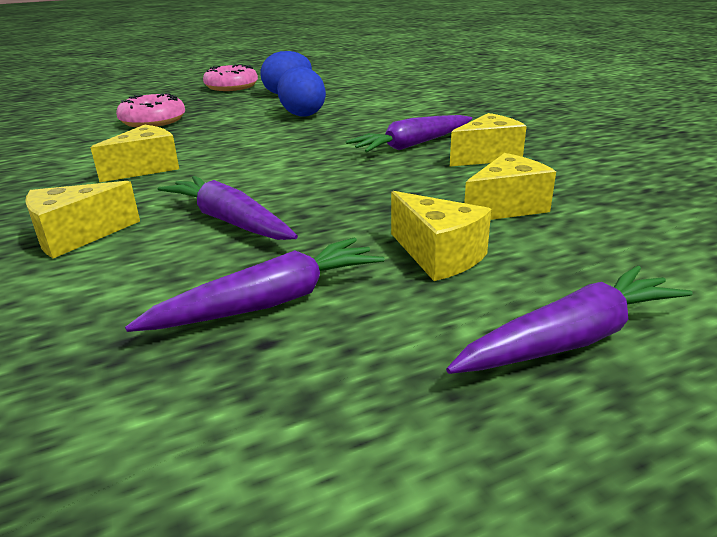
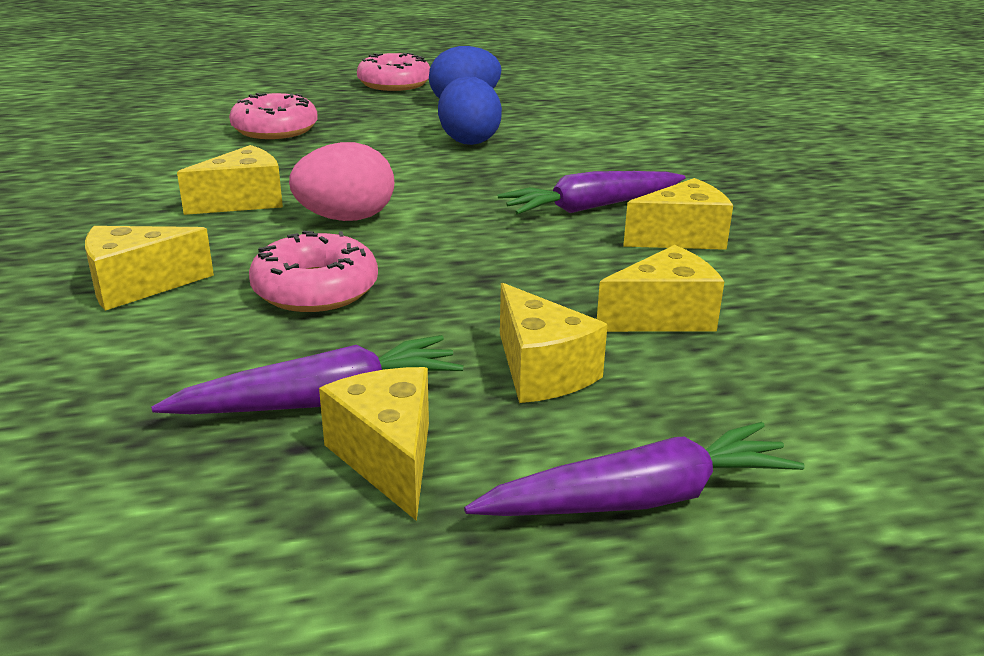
camera: 10 degrees right, 0 degrees up
(229, 221) = (315, 289): purple carrot -> pink donut
(233, 171) = (346, 218): none -> pink egg
(348, 339) = (388, 458): none -> yellow cheese

